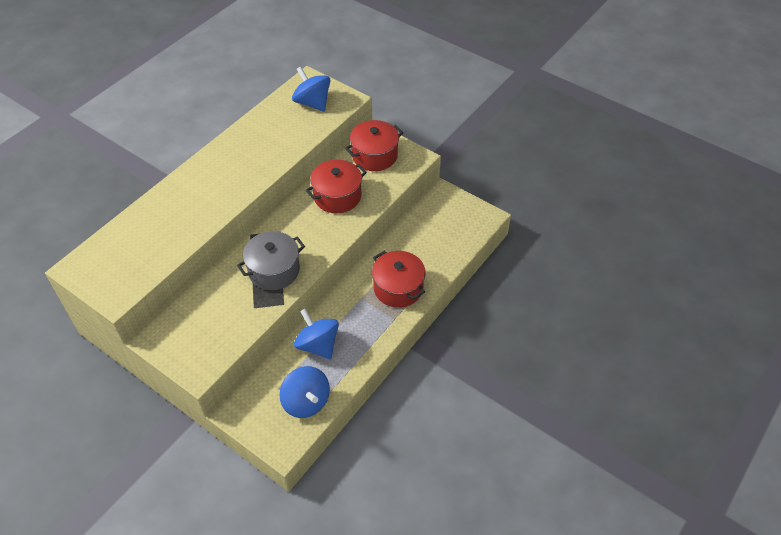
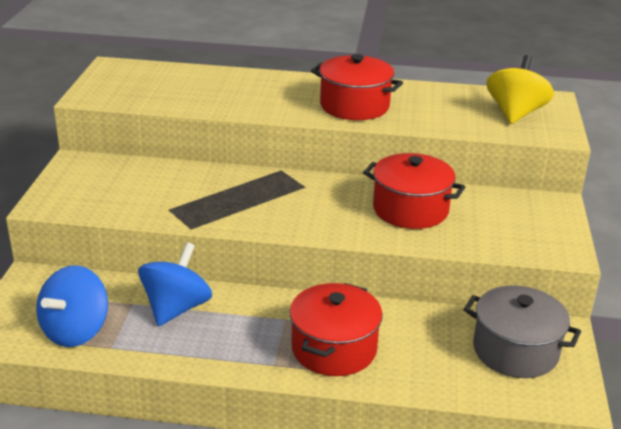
camera: 60 degrees right, 20 degrees down
(274, 270) = (239, 203): grey pot -> grey pot (515, 350)
(312, 103) = (515, 113): blue spinning top -> yellow spinning top
(374, 155) = (519, 215): red pot -> red pot (354, 106)

